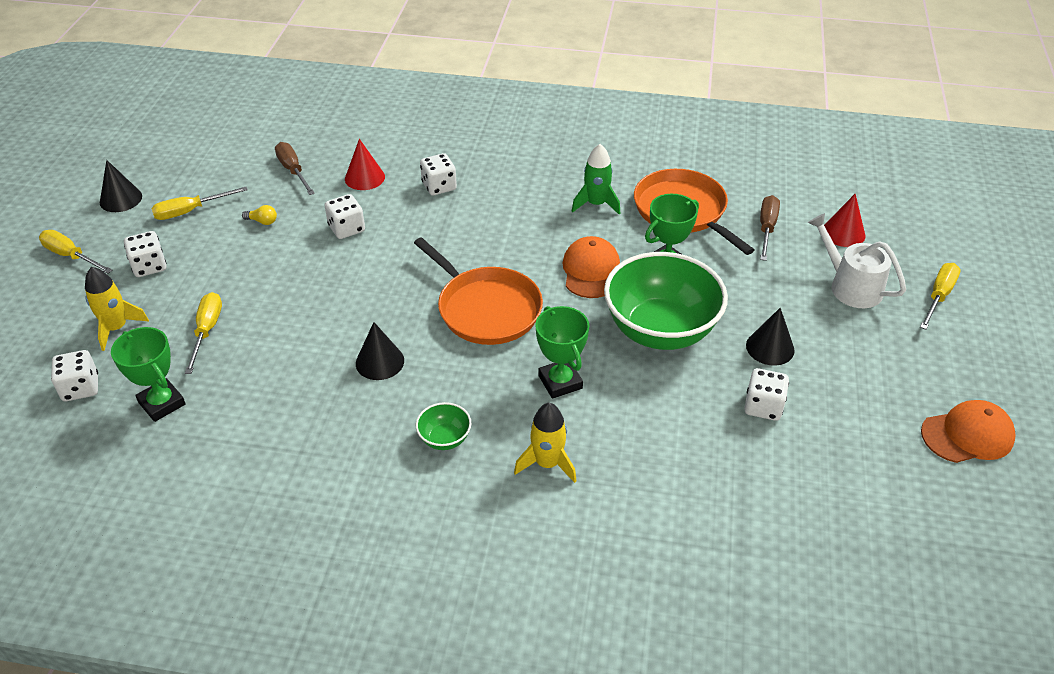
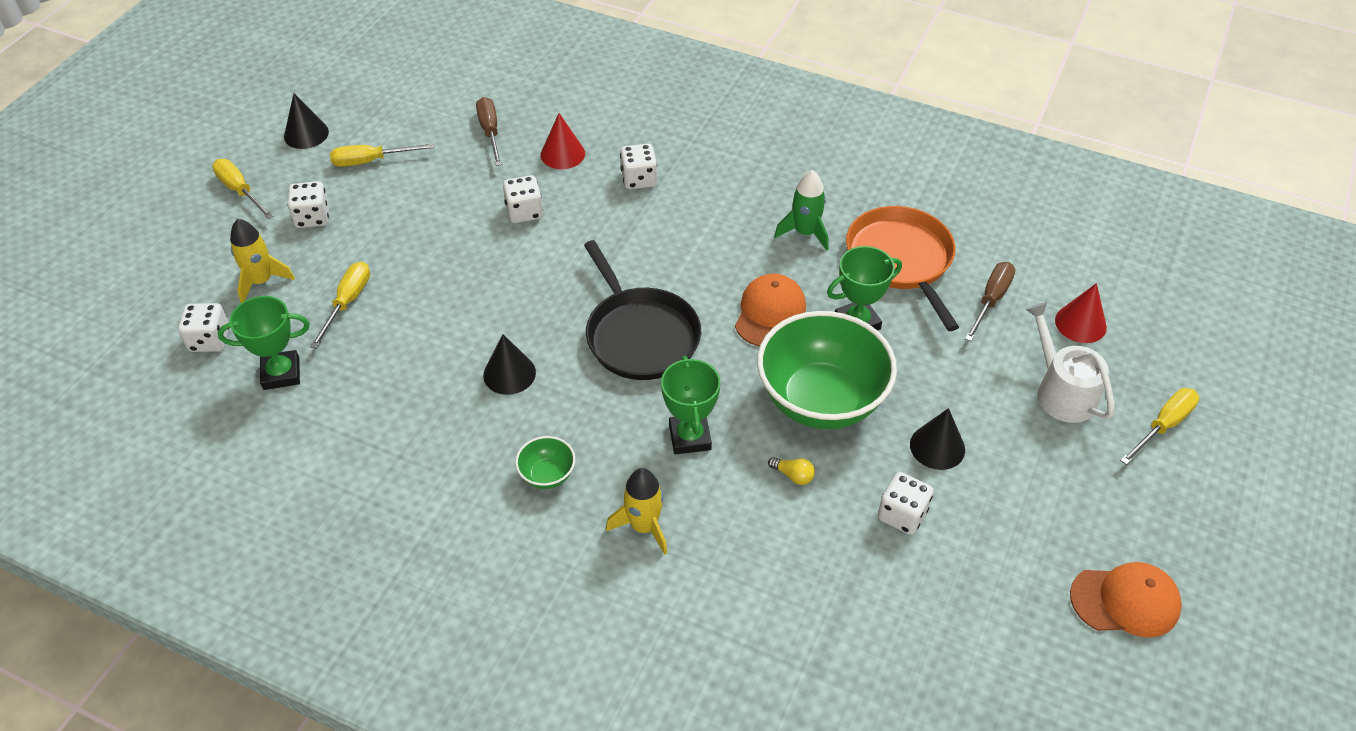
camera: 15 degrees right, 5 degrees up
(162, 403) = (281, 373): green trophy -> green trophy turned 75 degrees counterclockwise
(262, 221) = (440, 187): yellow light bulb -> yellow light bulb (793, 475)
(485, 308) = (640, 335): orange pan -> black pan

